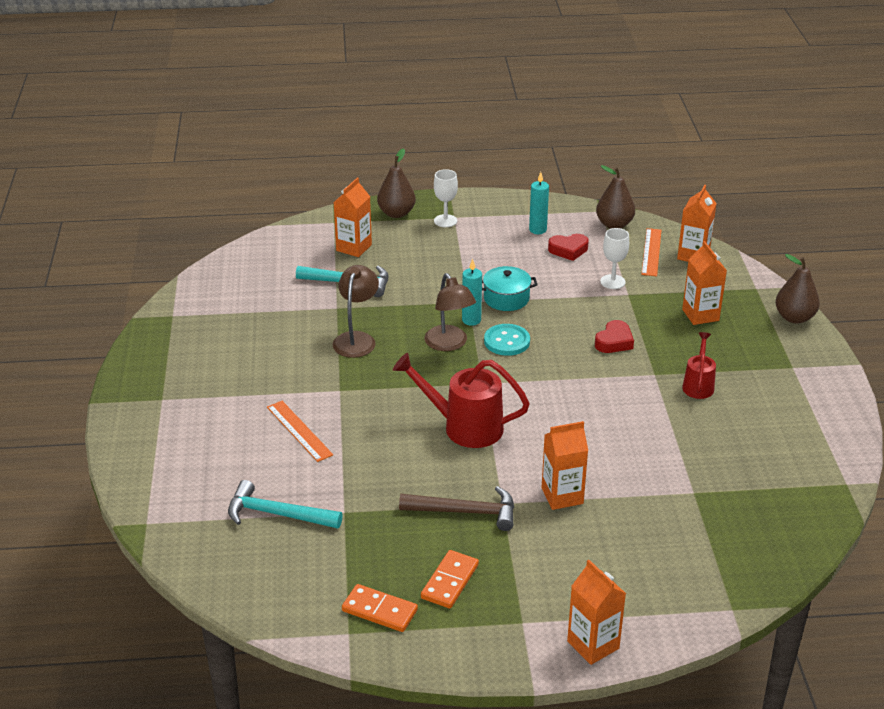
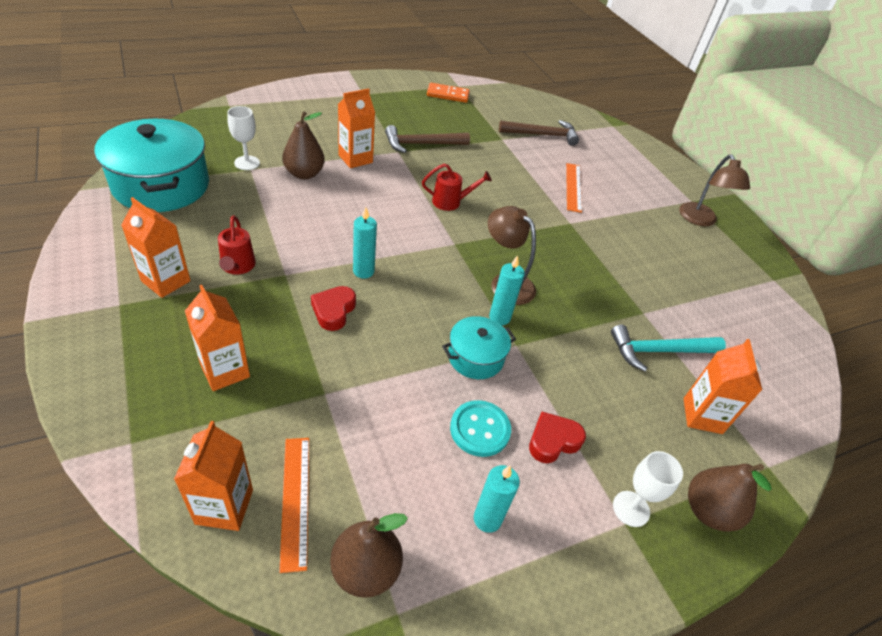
camera: 155 degrees right, 10 degrees up
(277, 514) = (542, 135): turquoise hammer -> brown hammer
(299, 431) = (573, 187): orange ruler -> orange ruler turned 60 degrees clockwise
(356, 339) = (595, 276): brown lamp -> brown lamp (700, 220)
(450, 581) = (414, 109): orange domino -> none
(464, 427) = (451, 202): red watering can -> red watering can, size x0.57
(507, 341) = (450, 294): turquoise button -> turquoise button (480, 429)
(568, 250) = (426, 475): red heart -> red heart (553, 441)
(581, 368) = (363, 271): none -> turquoise candle
(593, 645) = (318, 86): orange carton -> orange carton (166, 281)
(612, 282) = (348, 414): white goblet -> white goblet (247, 163)
(790, 479) = (161, 185): none -> turquoise pot
(794, 317) = (88, 388): brown pear -> brown pear (304, 174)

